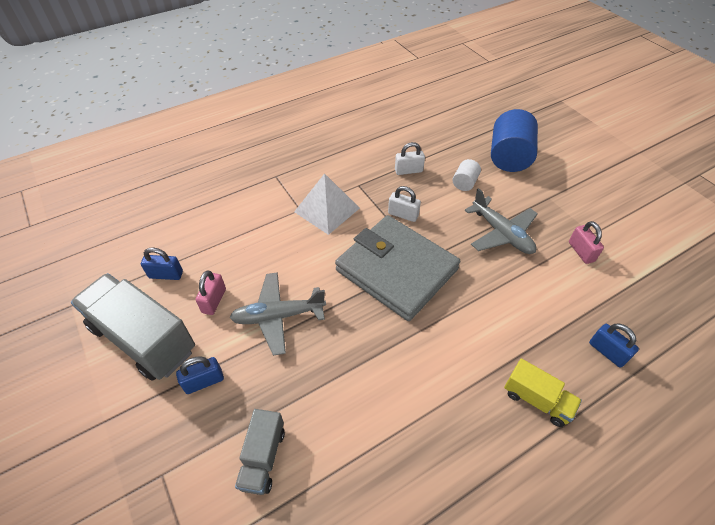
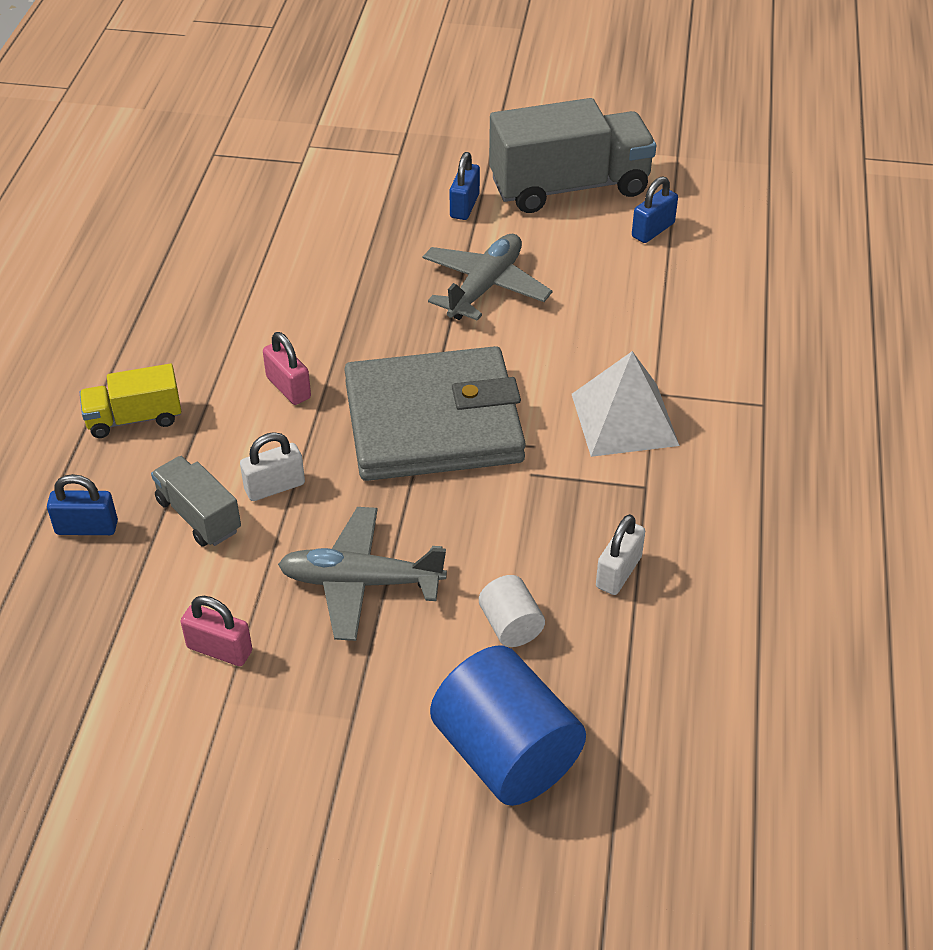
camera: 130 degrees right, 5 degrees down
(214, 301) = (567, 250): pink padlock -> pink padlock (288, 388)
(263, 458) = (339, 210): grey truck -> grey truck (199, 516)
(403, 214) = (524, 495): white padlock -> white padlock (275, 487)

